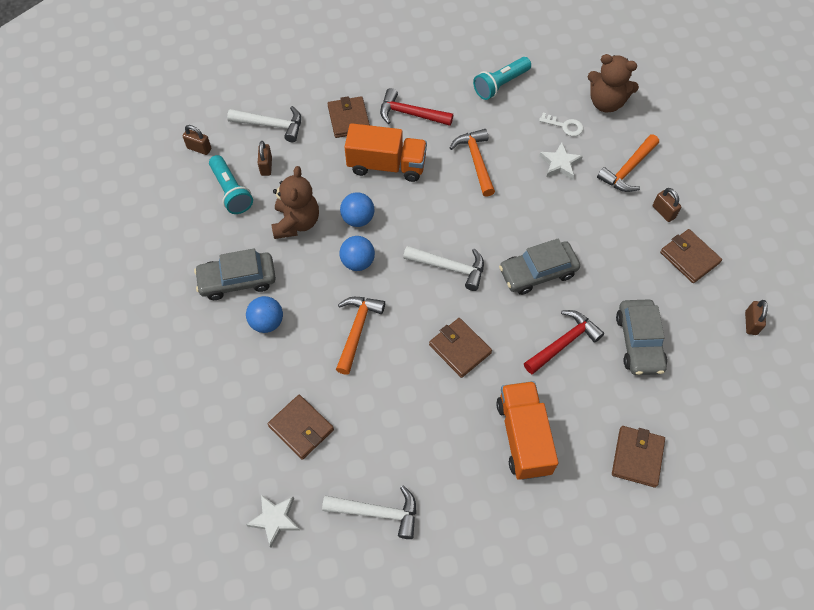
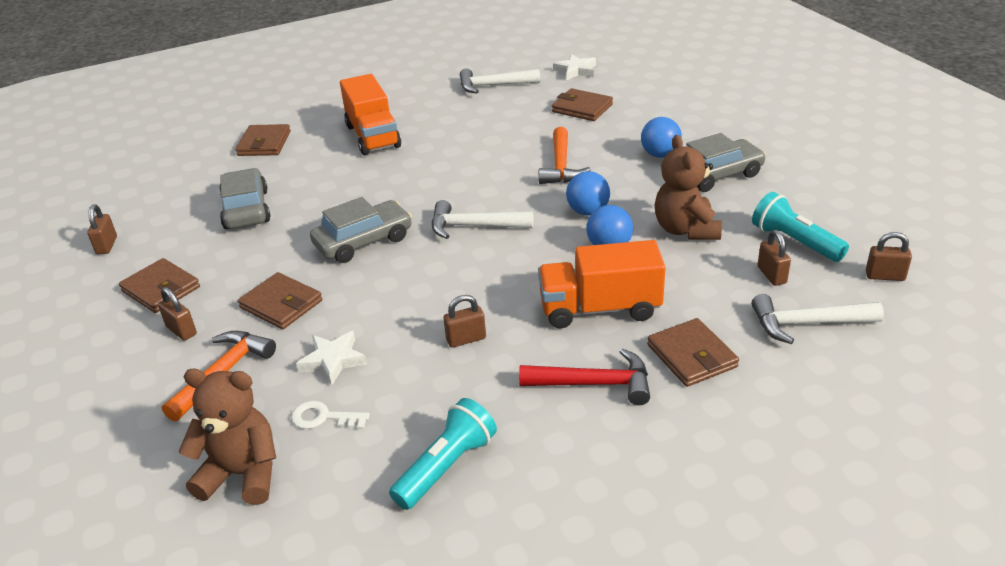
camera: 170 degrees right, 25 degrees down
(460, 349) = (446, 173): brown wallet -> brown wallet (281, 304)
(476, 161) = (466, 339): orange hammer -> brown padlock
(563, 342) = (332, 195): red hammer -> none

